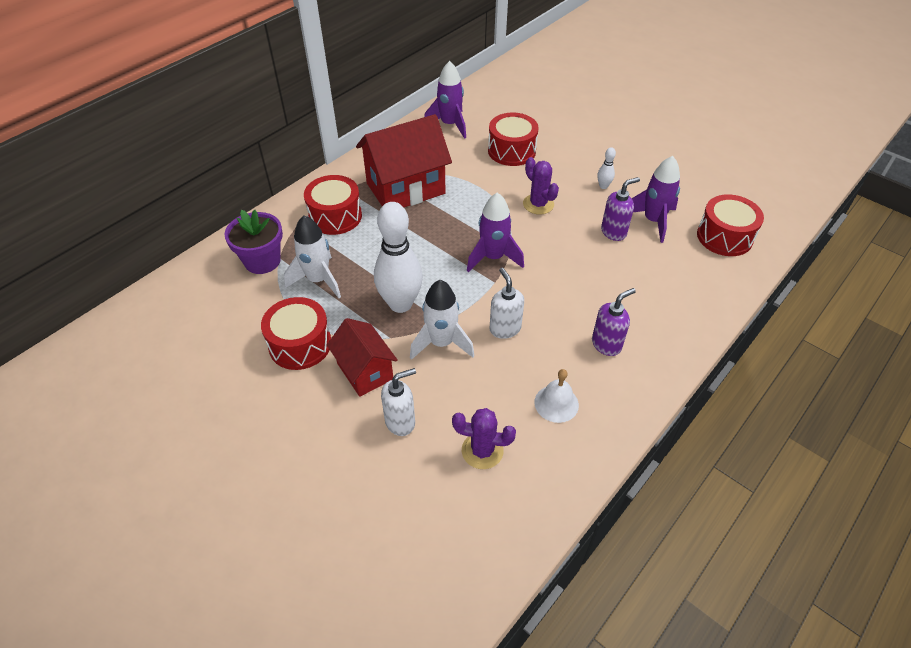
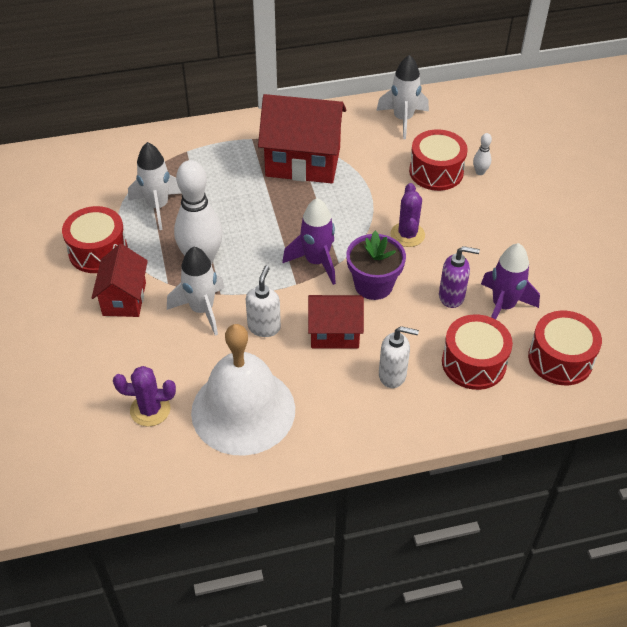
camera: 35 degrees right, 0 degrees up
(262, 261) = (131, 169): purple flower pot -> purple flower pot (373, 285)
(335, 216) = (221, 159): red drum -> red drum (473, 363)
(400, 422) = (113, 352): white soap dispenser -> white soap dispenser (393, 375)
(450, 125) = (403, 119): purple rocket -> white rocket
(482, 451) = (150, 410): purple cactus -> purple cactus turned 45 degrees counterclockwise
(556, 403) = (243, 410): white bell -> white bell, size x2.33
(562, 303) = (334, 333): none -> red house
(603, 186) = (490, 249): white bowling pin -> white bowling pin (480, 172)
(606, 344) = (336, 389): purple soap dispenser -> none

